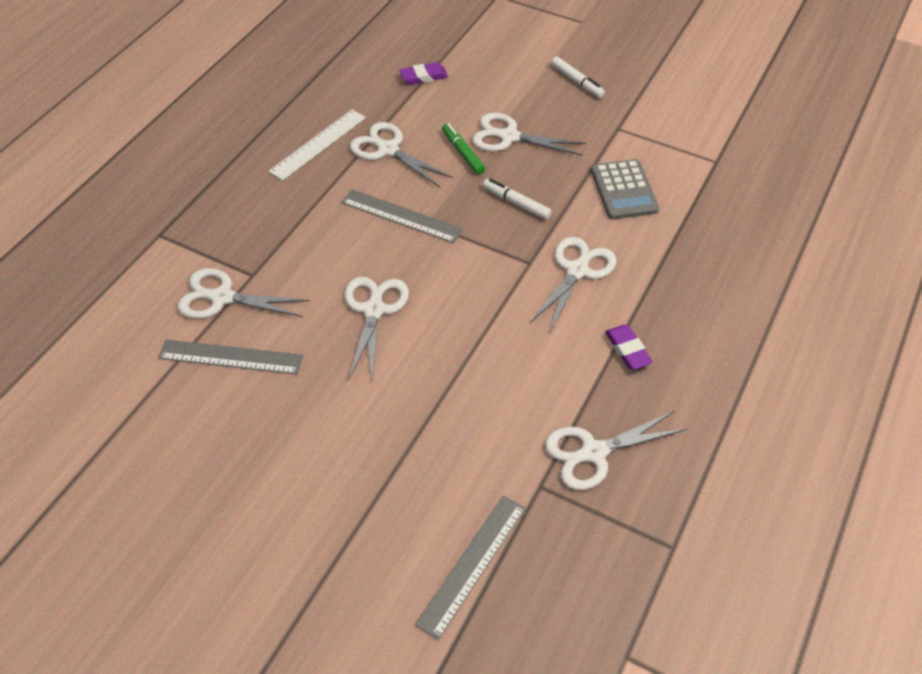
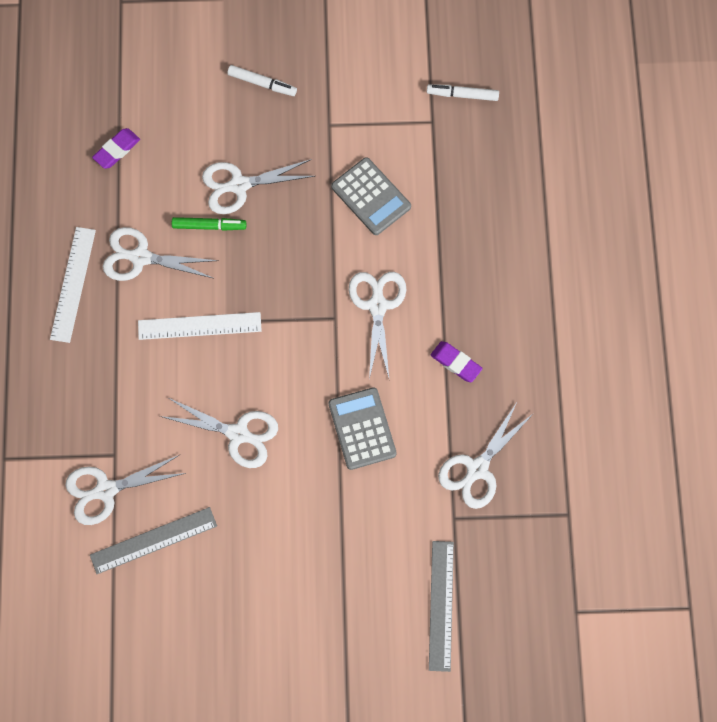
camera: 30 degrees left, 20 degrees up
(374, 310) = (238, 434): white scissors -> white scissors turned 135 degrees clockwise
(401, 216) = (199, 326): grey ruler -> white ruler
(463, 153) = (209, 226): green marker -> green marker turned 150 degrees clockwise
(495, 361) = (362, 429): none -> grey calculator
(516, 203) = (288, 259): white marker -> white marker (462, 95)

